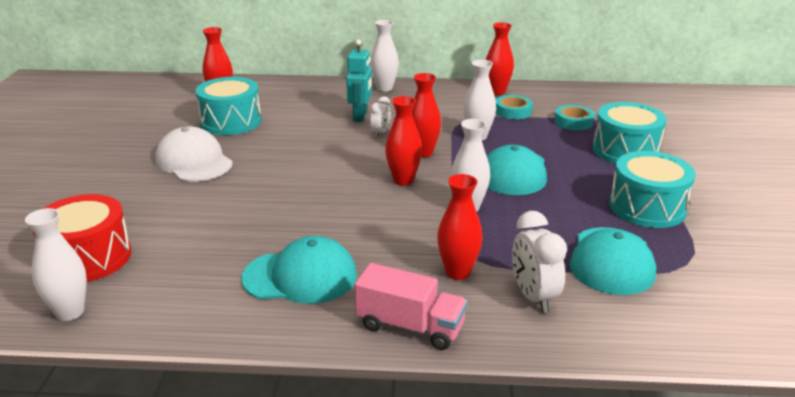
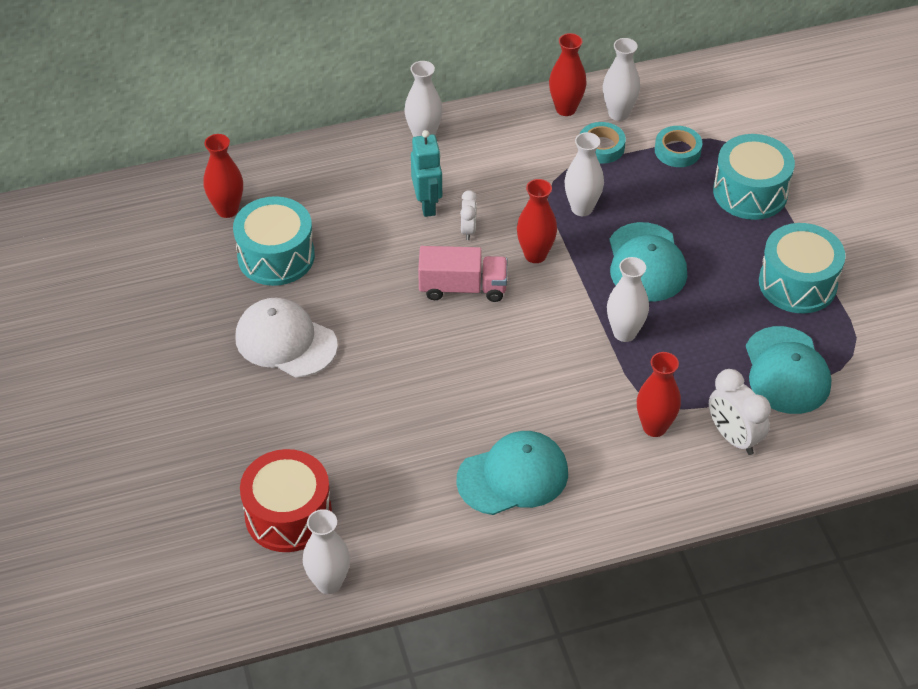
camera: 20 degrees left, 20 degrees up
(403, 180) = (537, 309): red vase -> none
(410, 326) = (643, 504): pink truck -> pink truck (463, 288)
(536, 99) = (618, 113): none -> white vase

